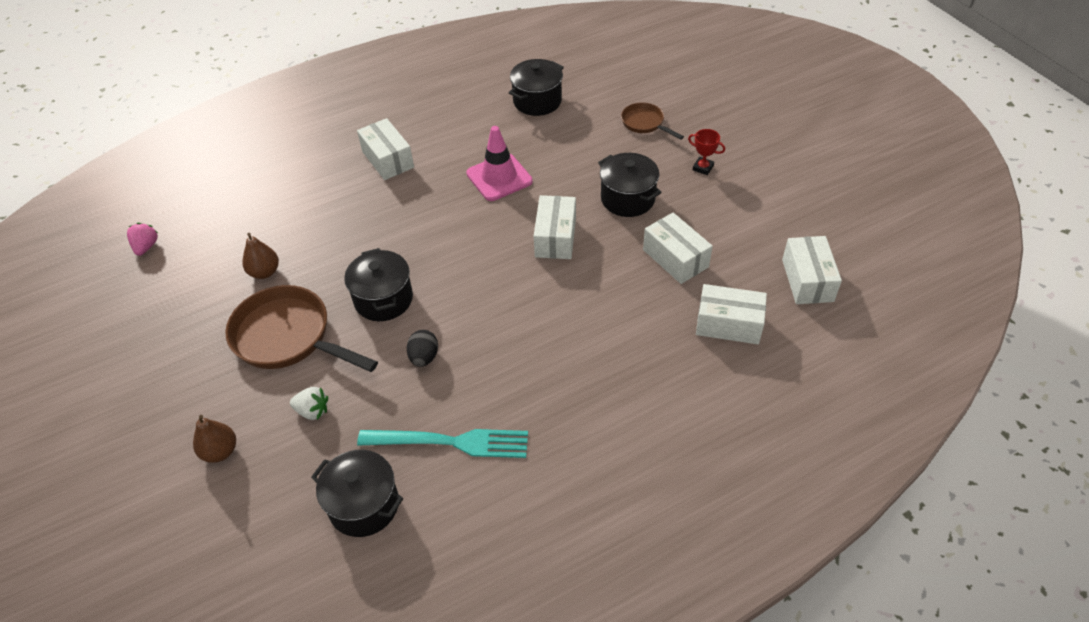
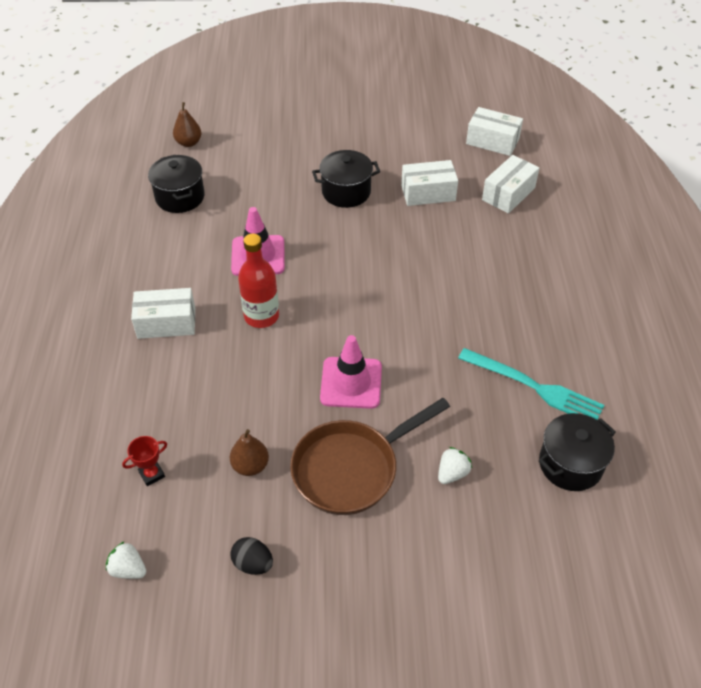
camera: 65 degrees left, 0 degrees up
(146, 247) = (128, 569): pink strawberry -> white strawberry
(220, 451) = (461, 560): brown pear -> brown pear (189, 143)
(383, 299) = (351, 383): black pot -> pink traffic cone
(424, 357) = (436, 376): black egg -> black egg (253, 563)
(428, 210) = (261, 316): none -> red bottle
(451, 442) = (534, 387): turquoise fork -> turquoise fork turned 90 degrees clockwise
(555, 237) = (357, 248): white box -> none
(645, 123) = (267, 148): brown pan -> none
(703, 168) = (344, 140): red trophy -> red trophy (152, 474)

